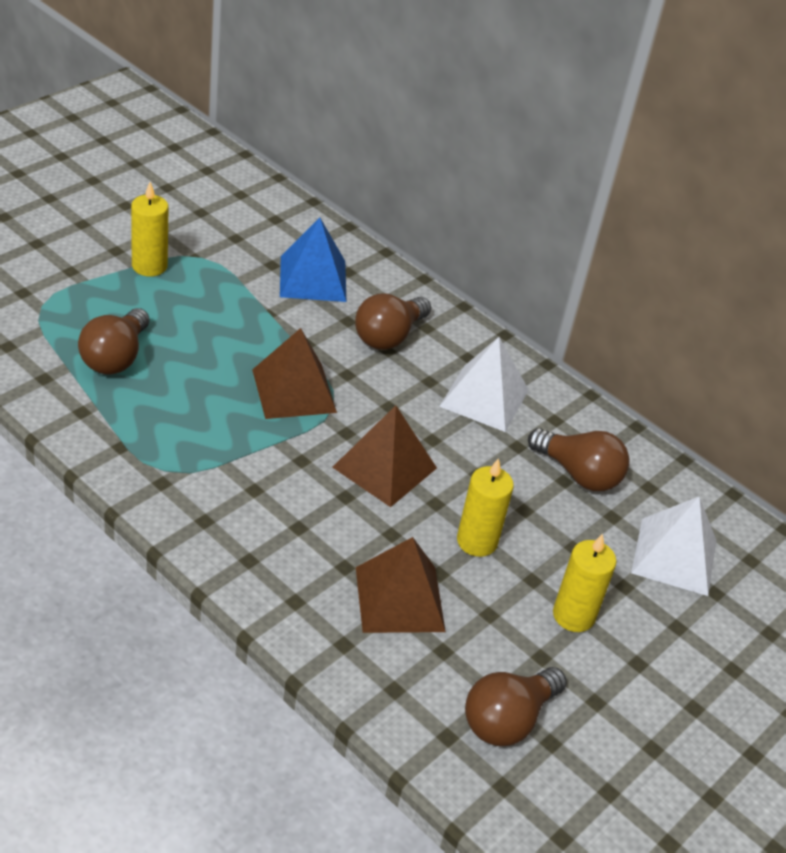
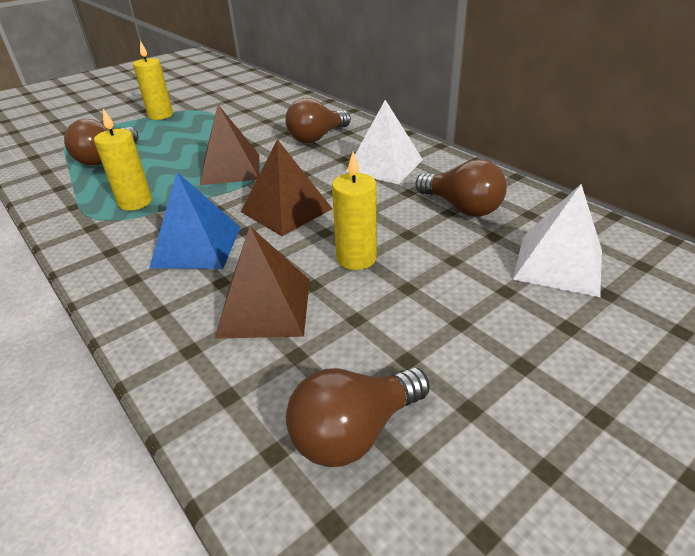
camera: 15 degrees right, 5 degrees down
(313, 278) = (272, 114): blue pyramid -> blue pyramid (197, 246)
(573, 615) = (448, 318): yellow candle -> yellow candle (135, 202)

